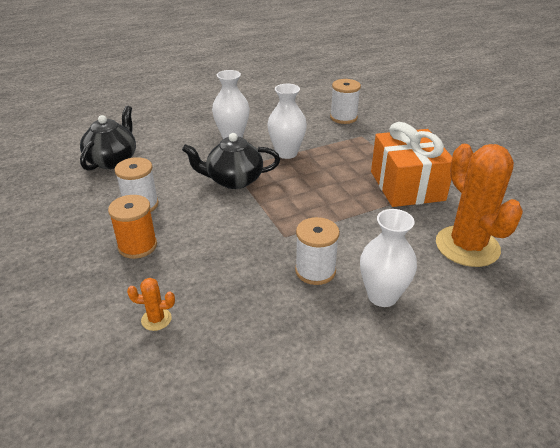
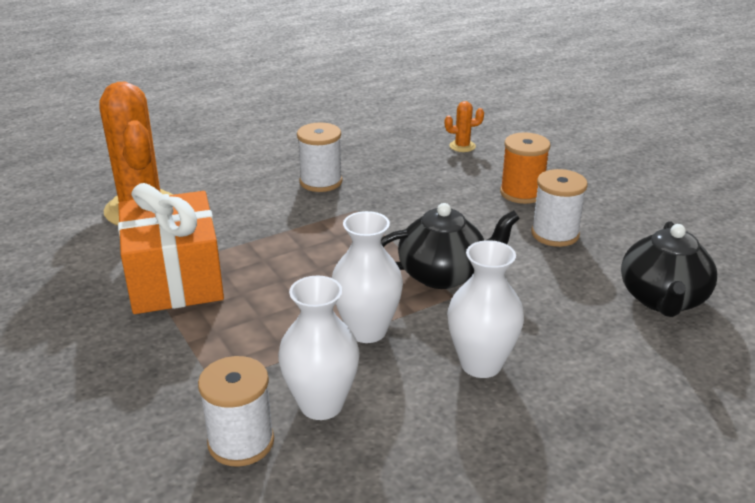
camera: 175 degrees right, 5 degrees down
(382, 296) = (256, 168): white vase -> white vase (321, 404)

